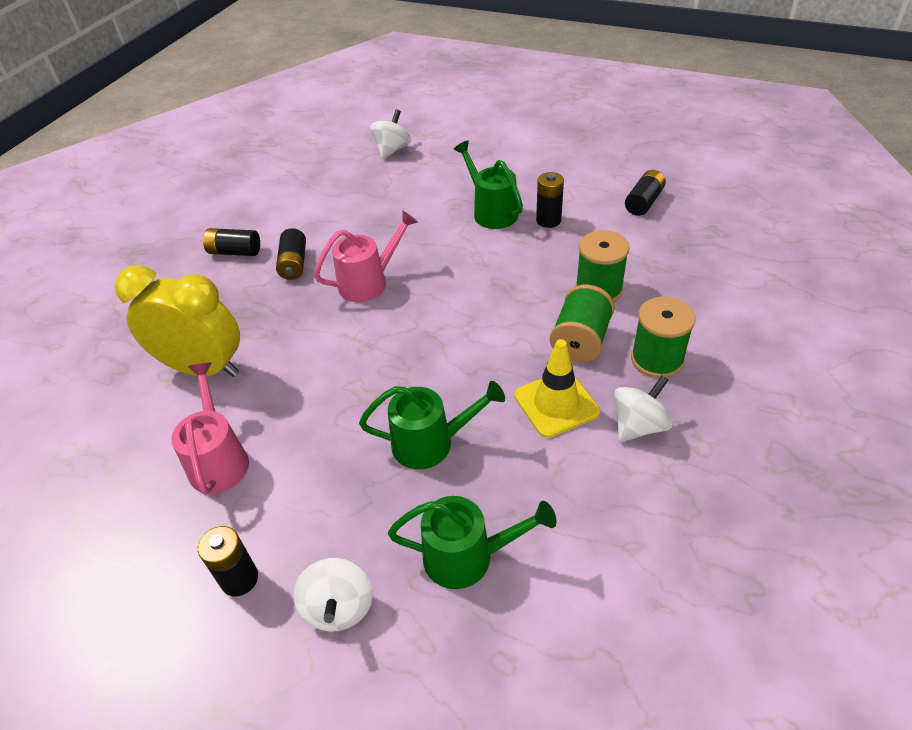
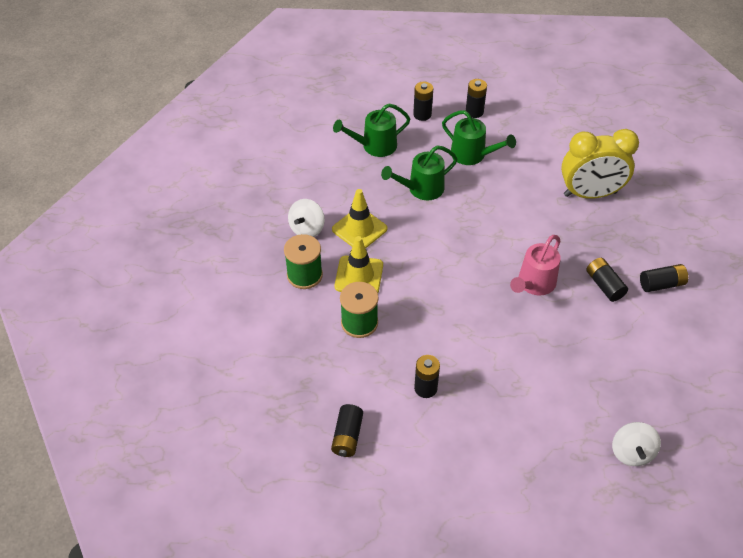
camera: 155 degrees right, 5 degrees up
(219, 459) = (531, 152): pink watering can -> none
(338, 607) = (422, 114): white spinning top -> black battery
(491, 211) = (481, 386): green watering can -> green watering can (472, 155)
(580, 341) = (359, 275): green spool -> yellow traffic cone

